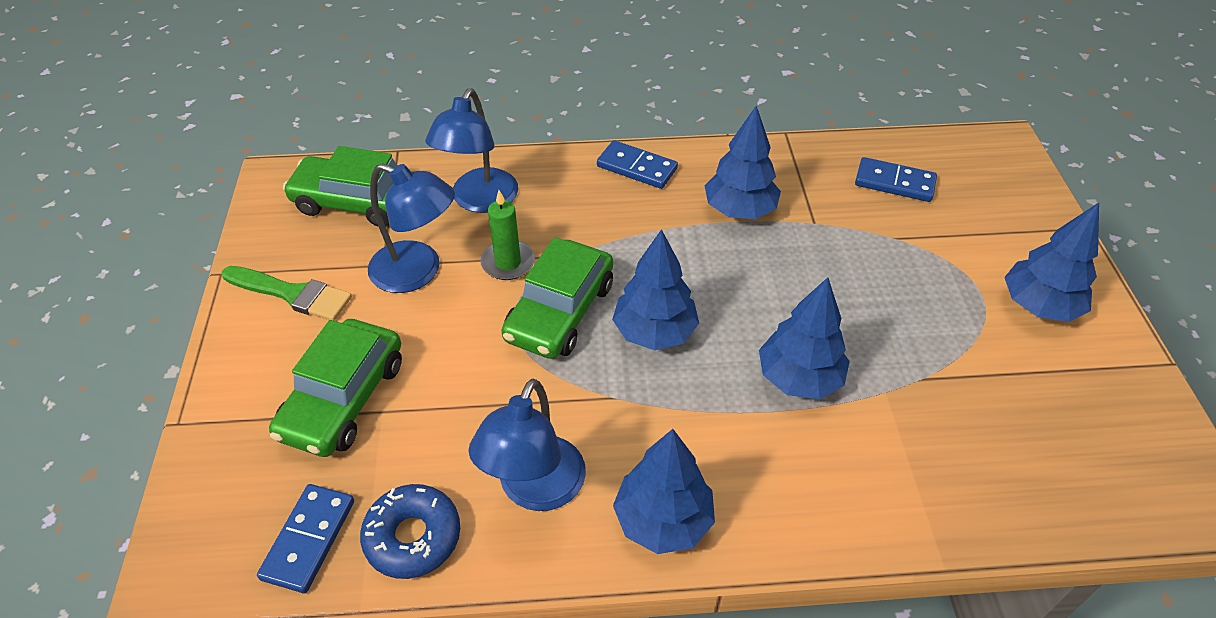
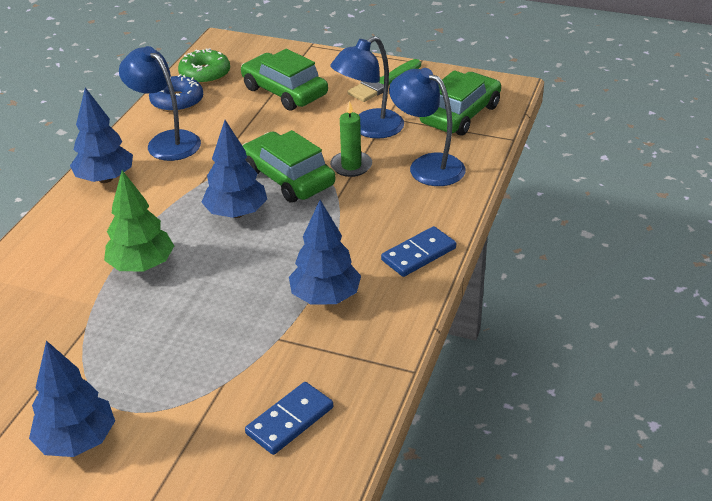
camera: 115 degrees right, 10 degrees down
(308, 539) = (205, 74): blue domino -> green donut
(798, 378) = (142, 265): blue tree -> green tree

